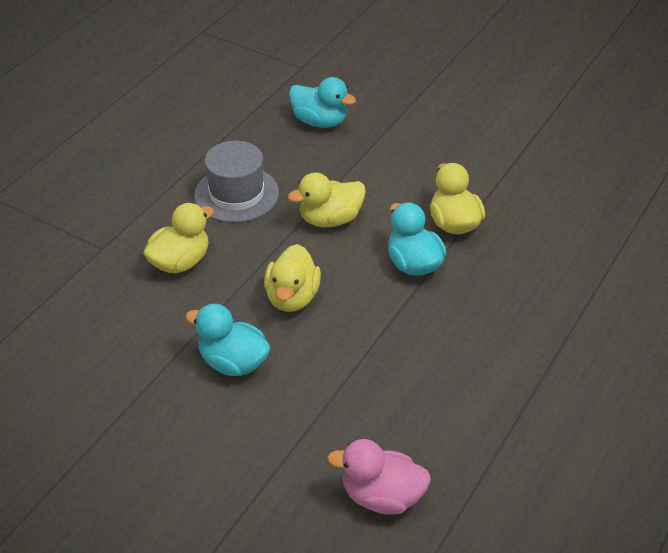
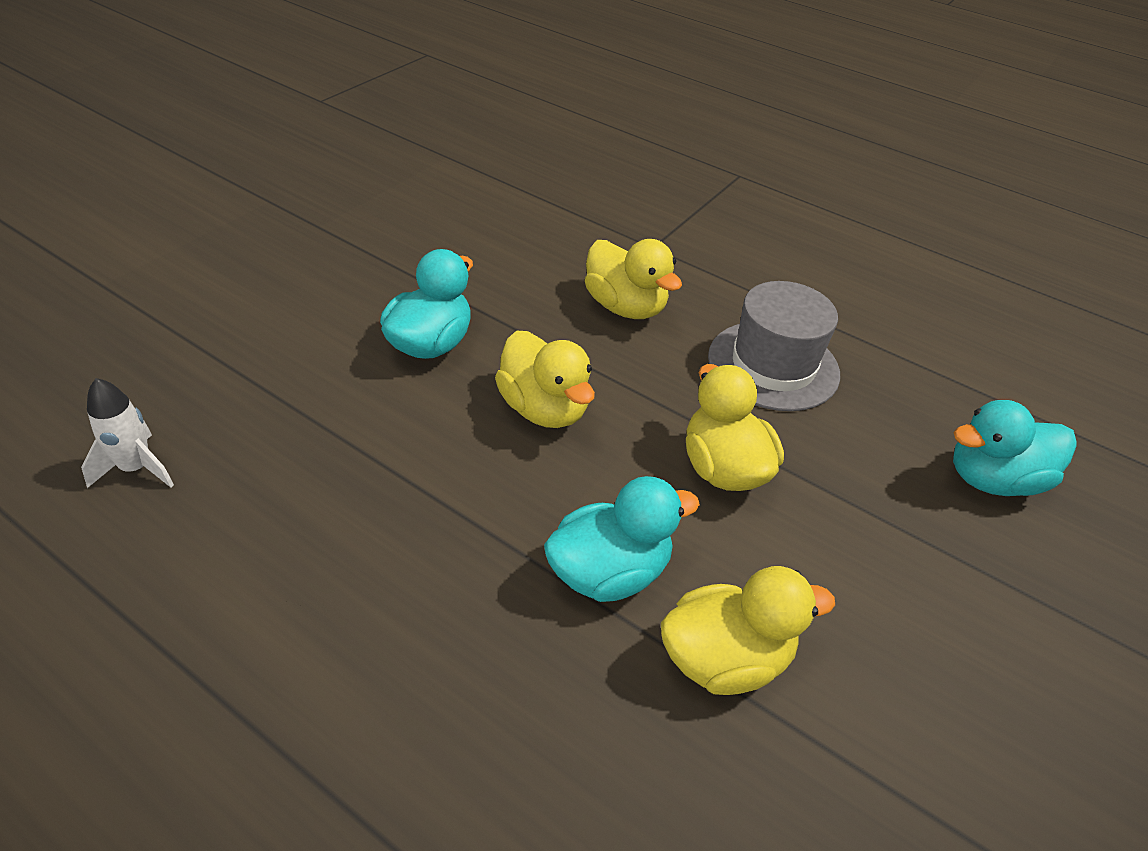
camera: 90 degrees right, 0 degrees up
(292, 297) = (544, 409): yellow duck -> yellow duck turned 135 degrees counterclockwise
(320, 122) = (993, 479): turquoise duck -> turquoise duck turned 45 degrees clockwise
(382, 496) = (136, 468): pink duck -> white rocket

